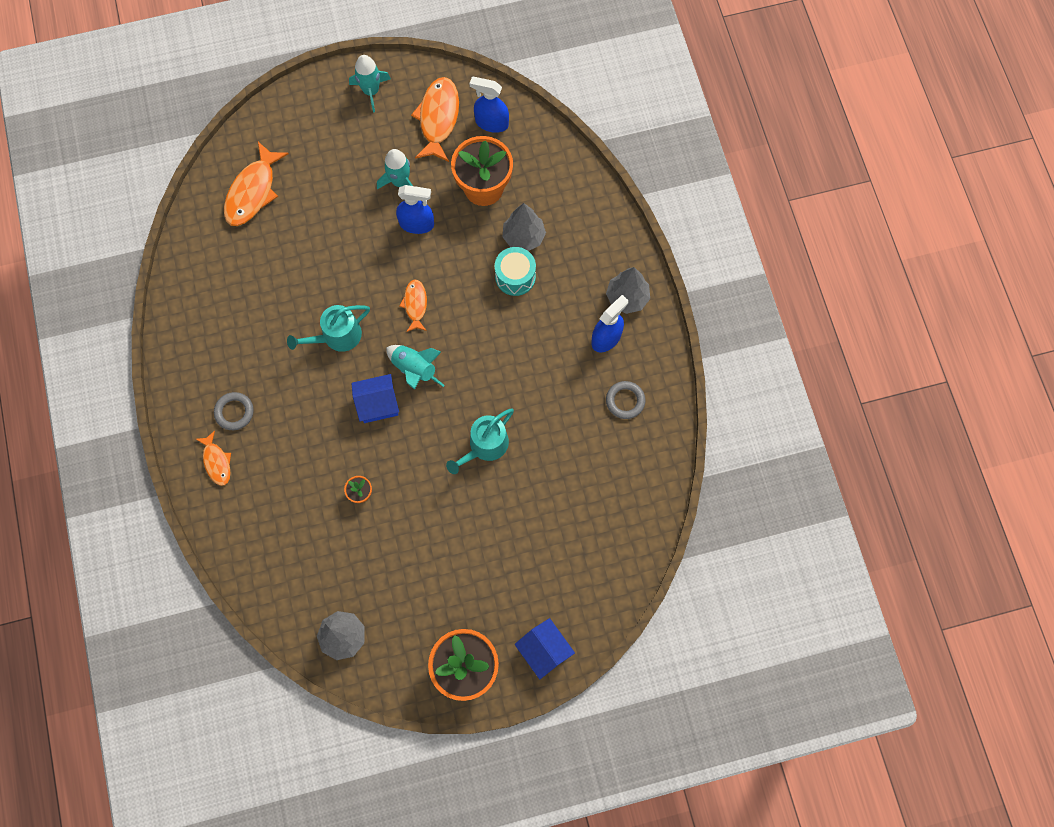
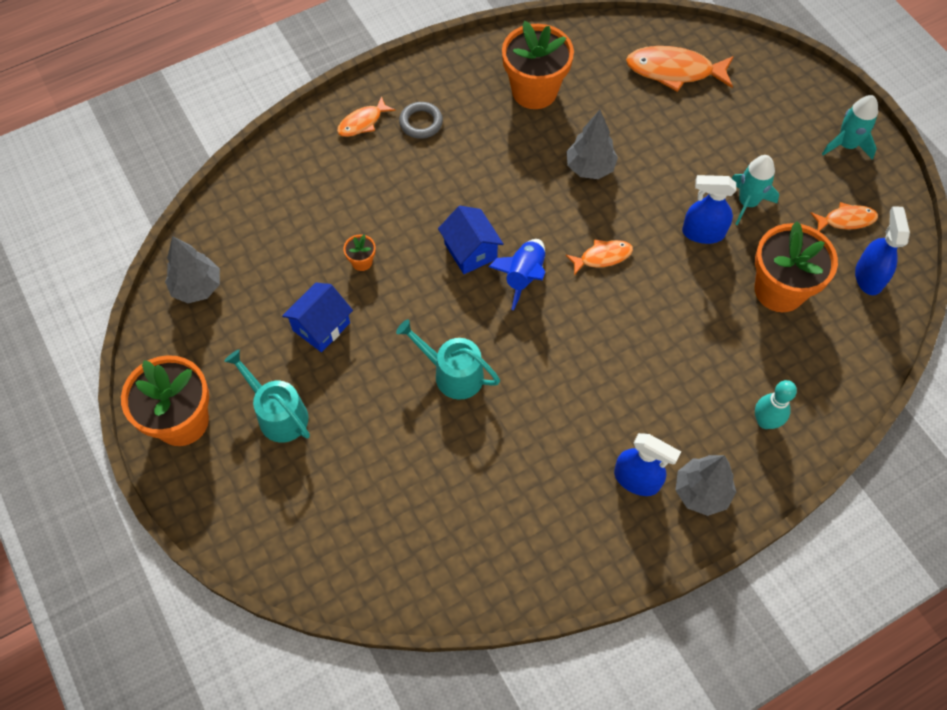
camera: 75 degrees right, 10 degrees down
(234, 309) = (534, 91): none -> orange flower pot
(337, 336) = (537, 191): turquoise watering can -> turquoise watering can (279, 414)
(414, 369) = (523, 276): turquoise rocket -> blue rocket
(417, 224) = (703, 233): blue spray bottle -> blue spray bottle turned 105 degrees clockwise
(438, 118) = (846, 220): orange fish -> orange fish, size x0.57
(515, 277) = (678, 353): turquoise drum -> none
(523, 237) = (734, 350): grey tree -> grey tree (590, 168)
(544, 650) = (217, 503): blue house -> blue house (321, 326)
(586, 236) = (765, 421): none -> turquoise bowling pin
(625, 401) = (560, 523): grey ring -> none

